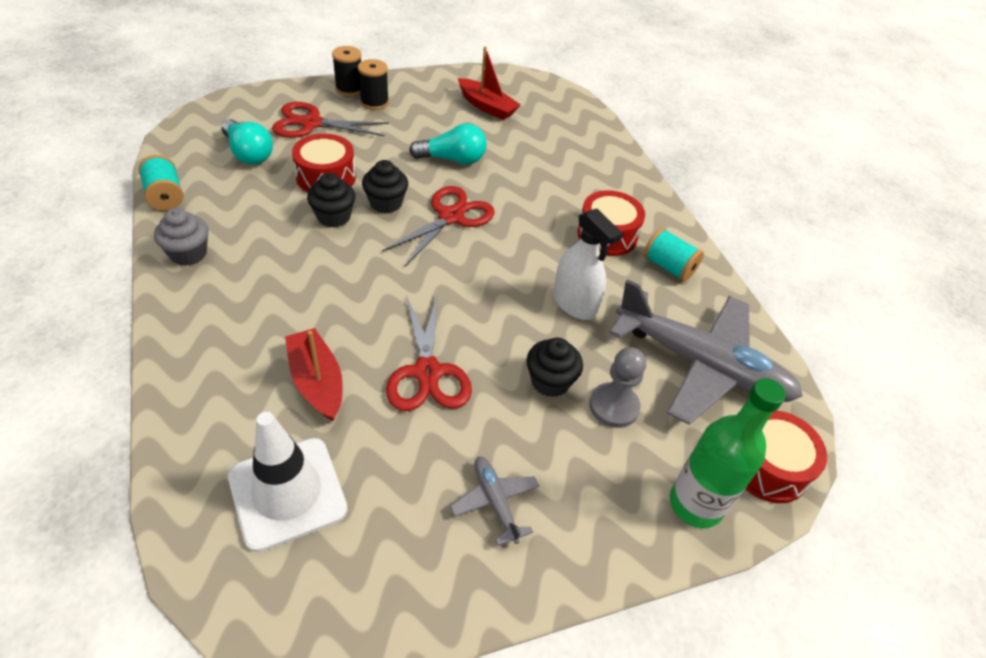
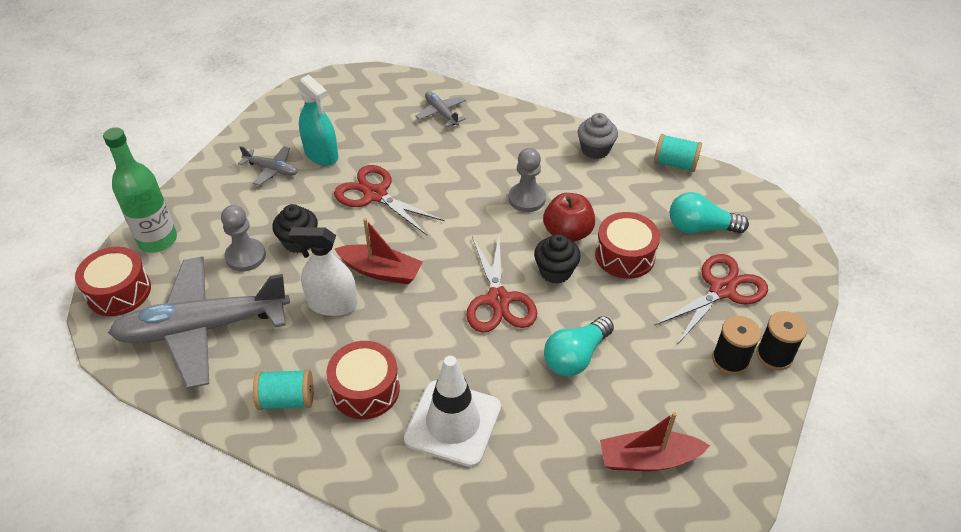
camera: 140 degrees right, 0 degrees up
(228, 416) = (441, 113): none -> grey plane
(287, 493) = (372, 111): white traffic cone -> white traffic cone (453, 423)
(314, 262) = (527, 199): none -> grey pawn
(317, 381) = (425, 151): red boat -> red boat (381, 271)
(333, 217) = (567, 233): black cupcake -> red apple
(420, 475) = (321, 154): none -> turquoise spray bottle

